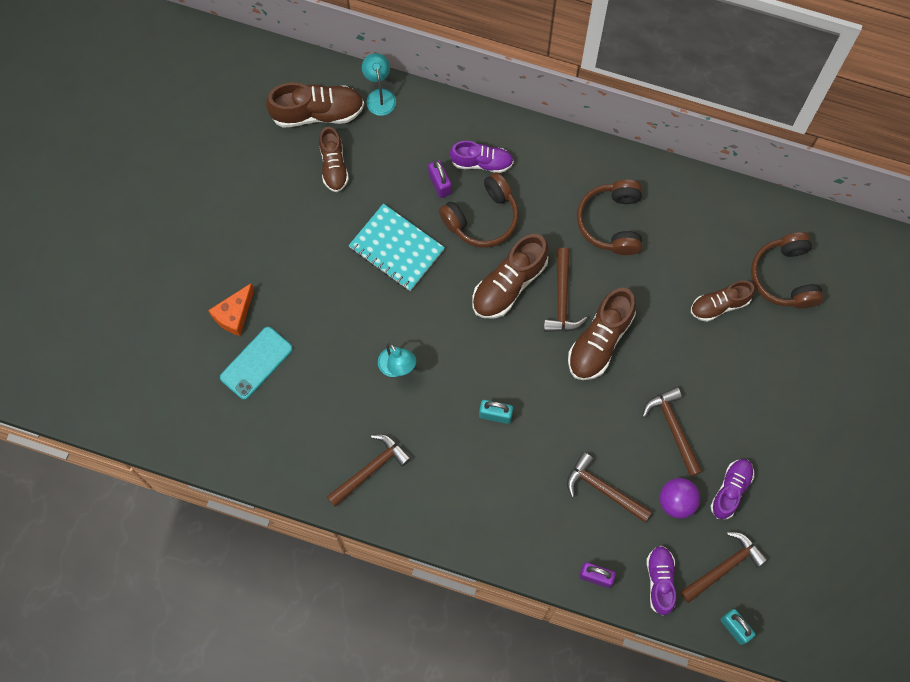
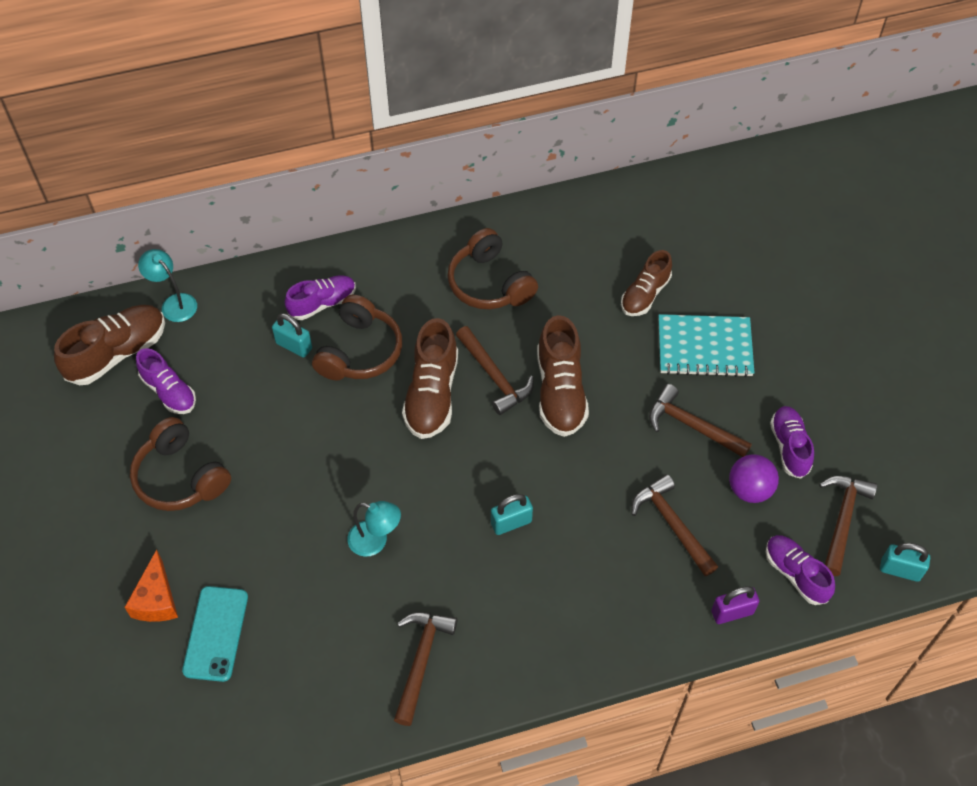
camera: 35 degrees left, 15 degrees down
(333, 165) = (169, 391): brown shoe -> purple shoe
(396, 248) = (292, 429): turquoise notebook -> turquoise notebook (704, 347)
(440, 184) = (294, 346): purple padlock -> turquoise padlock
(603, 489) = (672, 524): brown hammer -> brown hammer turned 60 degrees clockwise
(785, 277) = (683, 238): brown headphones -> brown headphones (180, 477)

